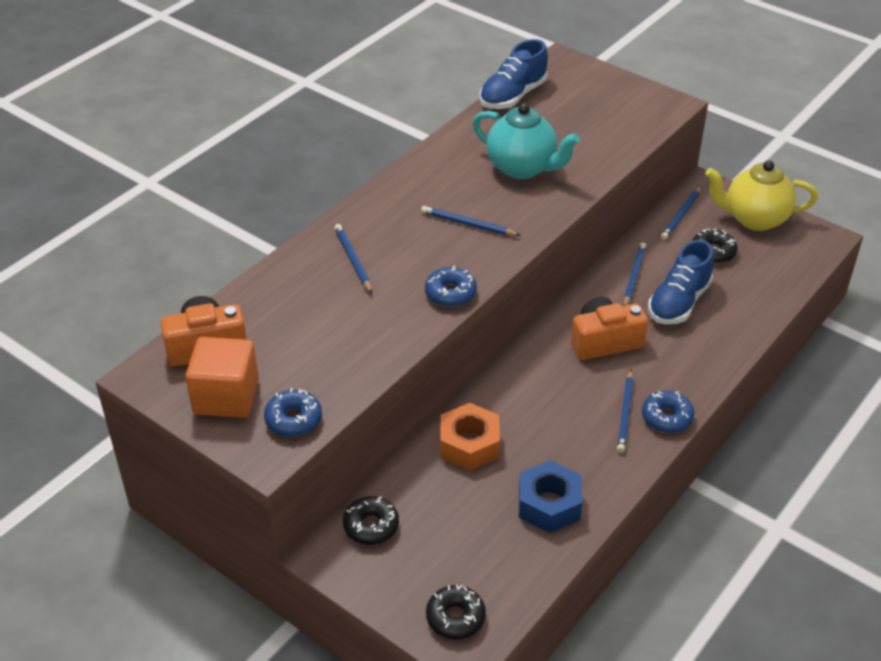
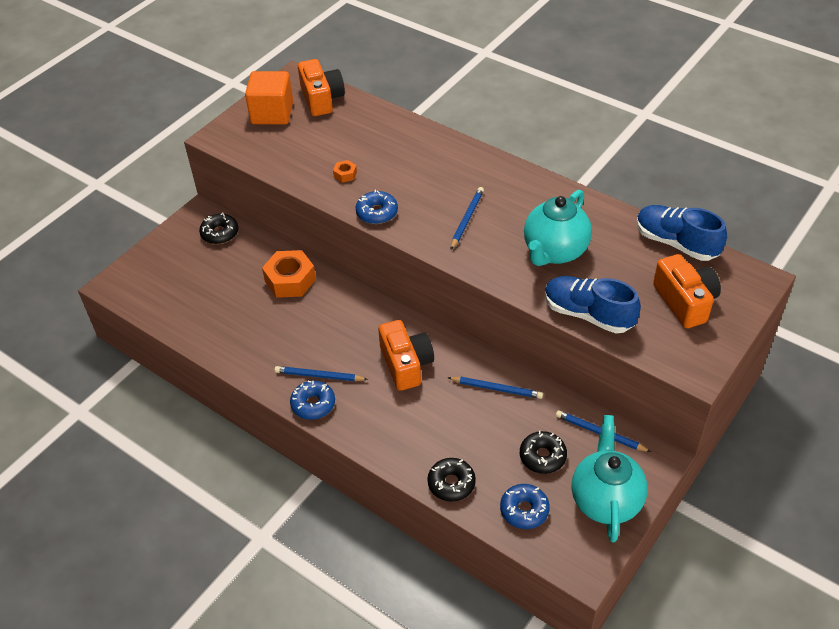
camera: 90 degrees right, 5 degrees up
(293, 419) = (248, 145): blue donut -> blue donut (524, 510)
(353, 260) = (415, 158): blue pencil -> none
(375, 321) = (345, 174): none -> orange nut
(455, 617) = (138, 279): black donut -> black donut (451, 483)
(549, 504) = (228, 326): blue nut -> none
(590, 100) = (685, 301): none -> orange camera
(678, 302) = (462, 422): blue shoe -> blue shoe (588, 314)
(754, 219) = (605, 500): yellow teapot -> turquoise teapot

